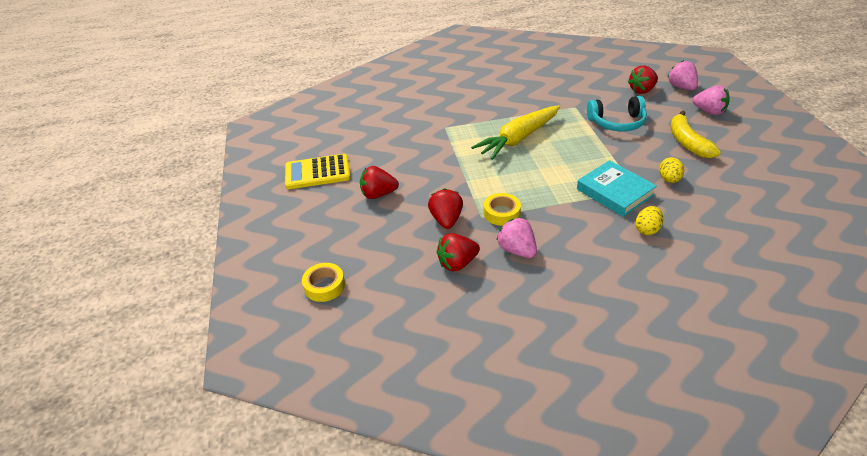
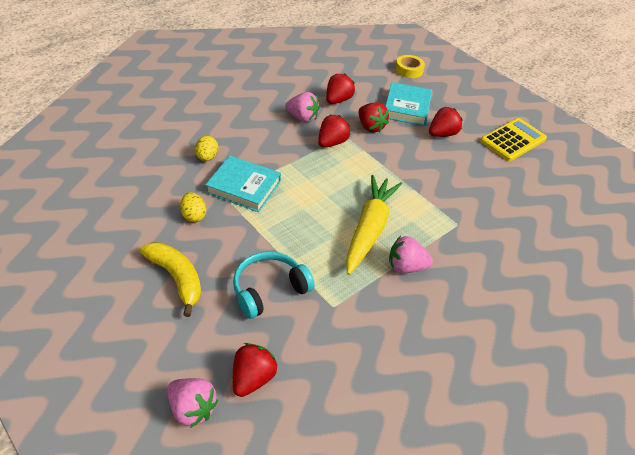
camera: 145 degrees right, 5 degrees up
(384, 232) = (407, 107): none -> turquoise book
(501, 213) = (332, 142): yellow tape -> red strawberry
(709, 111) = (148, 353): pink strawberry -> pink strawberry (406, 267)

